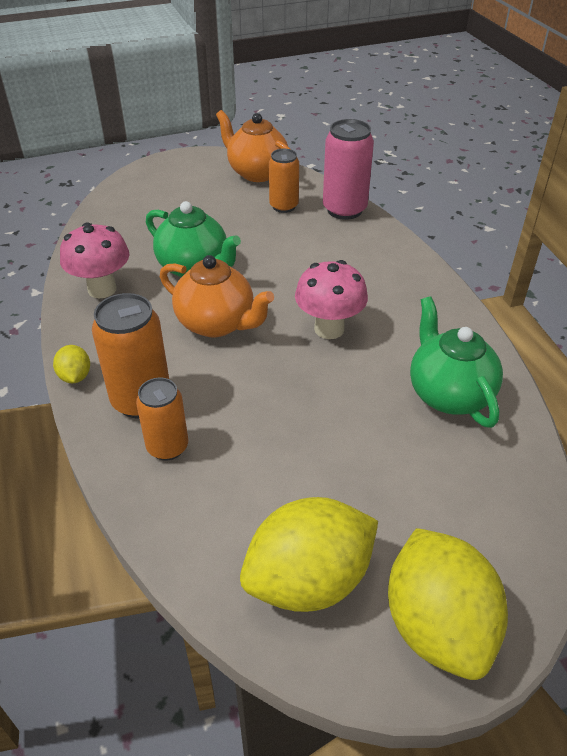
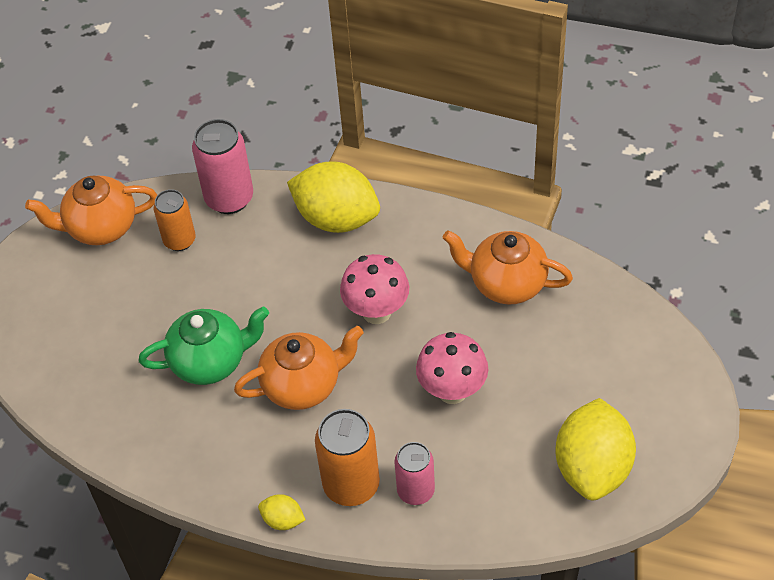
camera: 50 degrees left, 10 degrees up
(102, 289) = (178, 449): pink mushroom -> pink mushroom (452, 391)
(167, 447) = (416, 491): orange can -> pink can
(437, 625) = (671, 419): yellow lemon -> yellow lemon (336, 218)
(448, 394) = (506, 283): green teapot -> orange teapot

